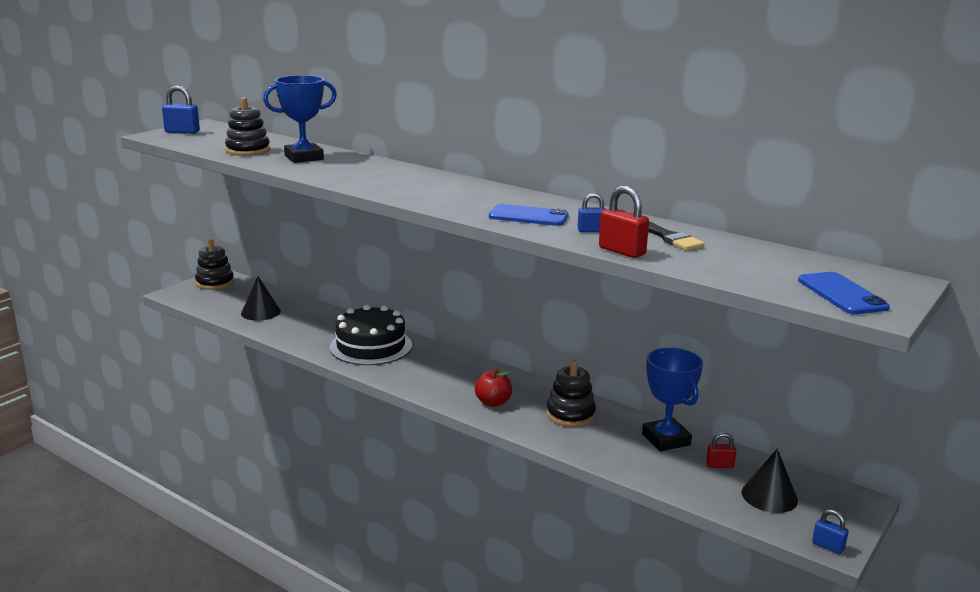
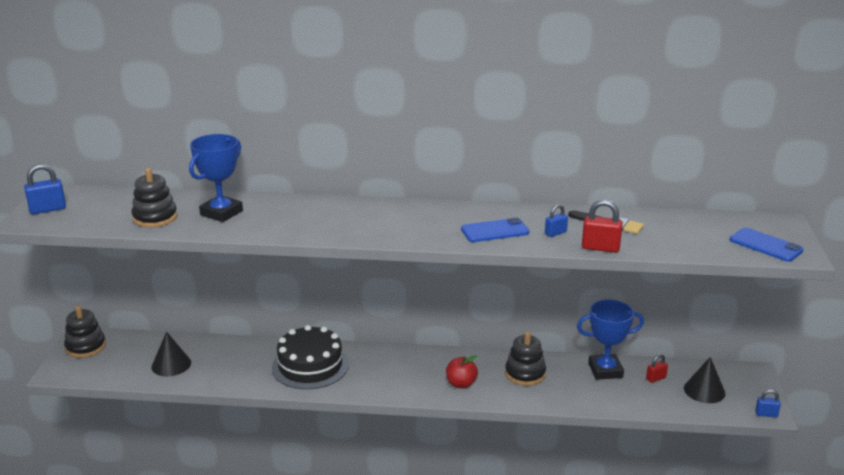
camera: 30 degrees left, 5 degrees up
(666, 439) = (605, 370): blue trophy -> blue trophy turned 45 degrees counterclockwise

